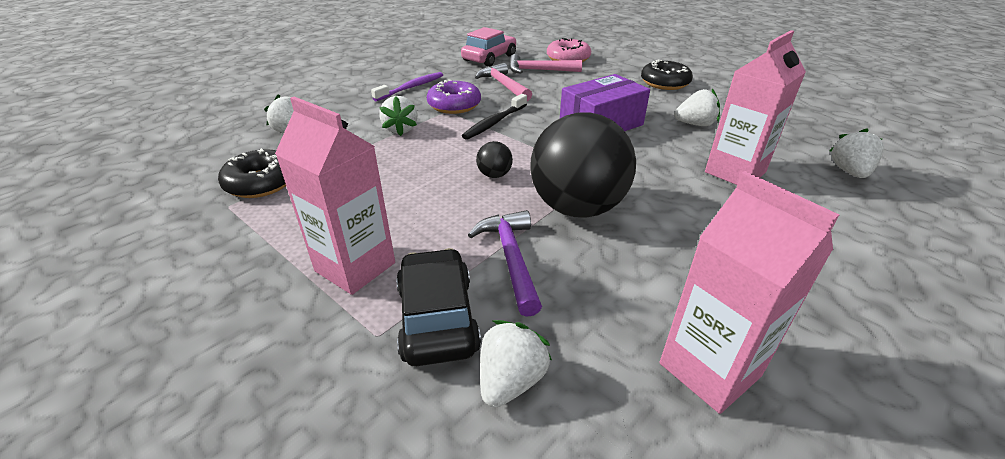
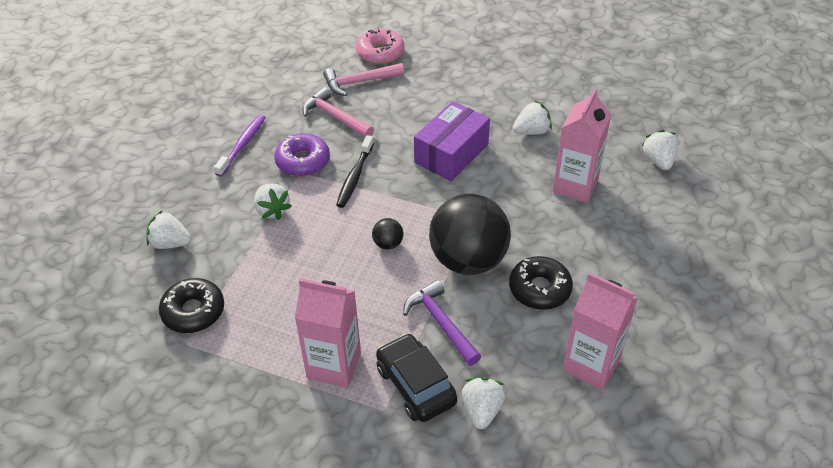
camera: 20 degrees left, 10 degrees up
(489, 58) = (296, 72): pink car -> none
(664, 83) = (489, 73): black donut -> black donut (539, 289)

